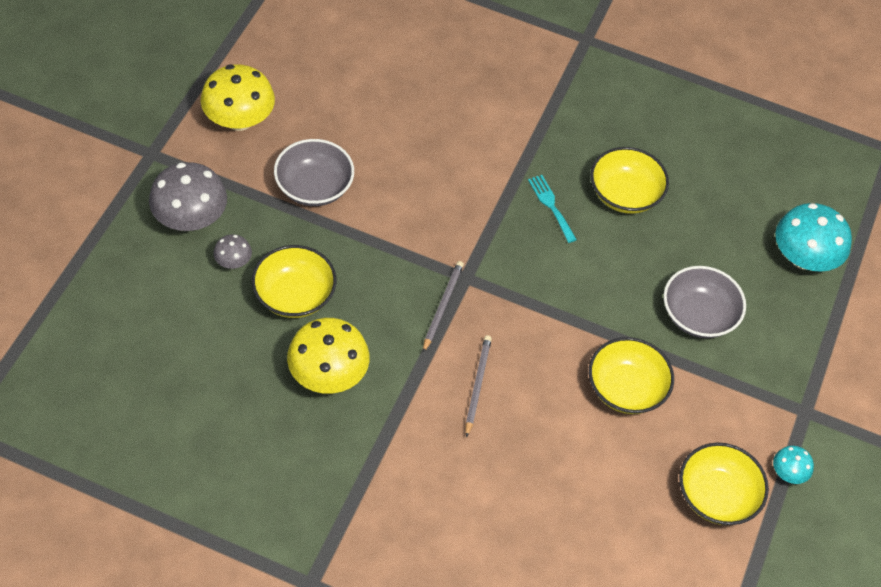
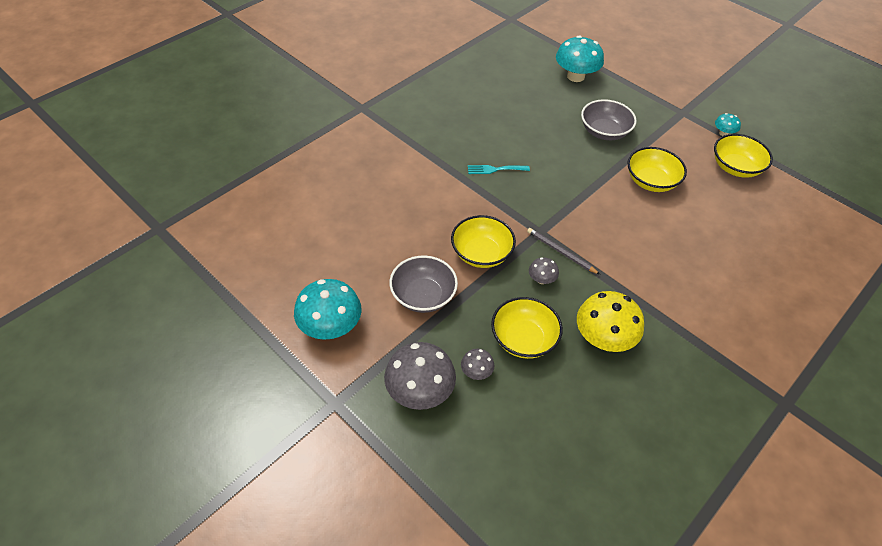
camera: 65 degrees left, 5 degrees down
(239, 120) = (330, 326): yellow mushroom -> turquoise mushroom
(389, 295) = (541, 279): none -> grey mushroom
(477, 385) = (632, 254): grey pencil -> none
(624, 194) = (500, 132): yellow bowl -> yellow bowl (481, 253)

